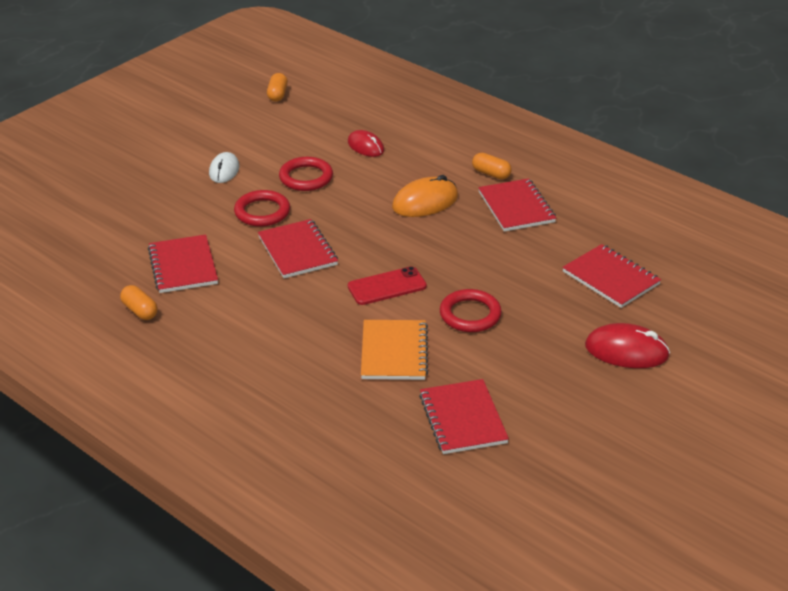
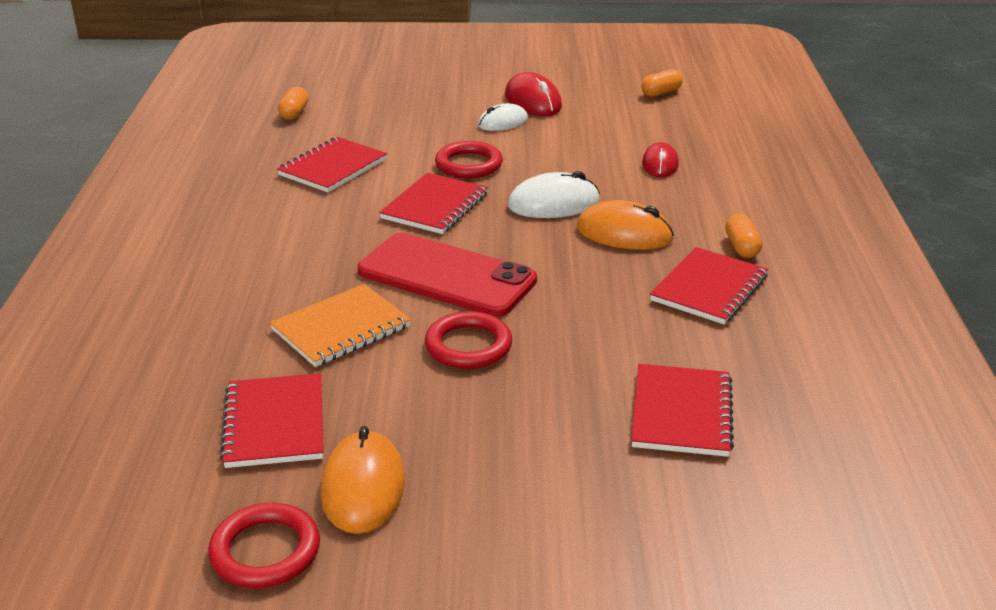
camera: 50 degrees right, 5 degrees down
(140, 311) = (242, 178): orange capsule -> orange capsule (294, 113)
(306, 177) = (557, 160): red ring -> red ring (265, 551)
(357, 207) = (553, 204): none -> white mouse
(387, 286) = (447, 276): red phone -> red phone, size x1.73
(463, 419) = (275, 423): red notebook -> red notebook turned 45 degrees counterclockwise
(556, 411) = (363, 487): none -> orange mouse
(626, 351) = (552, 491): red mouse -> red mouse (533, 101)

